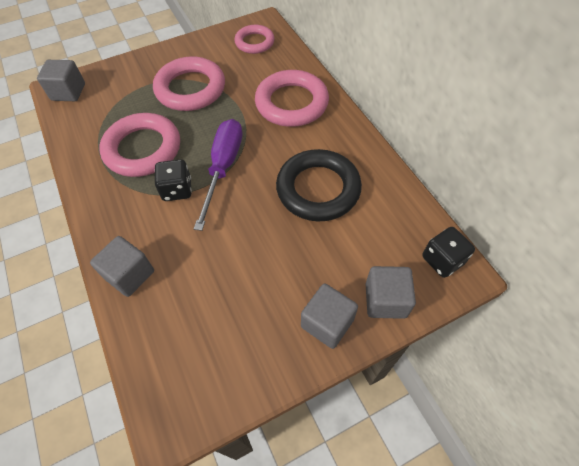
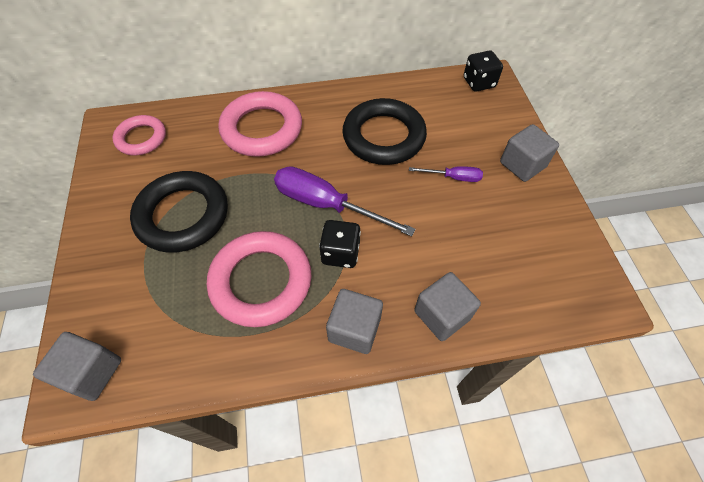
camera: 75 degrees left, 0 degrees up
(190, 89) = (183, 215): pink ring -> black ring
(285, 258) = (453, 177): none -> purple screwdriver
(385, 300) = (507, 124): grey cube -> grey cube (354, 329)

